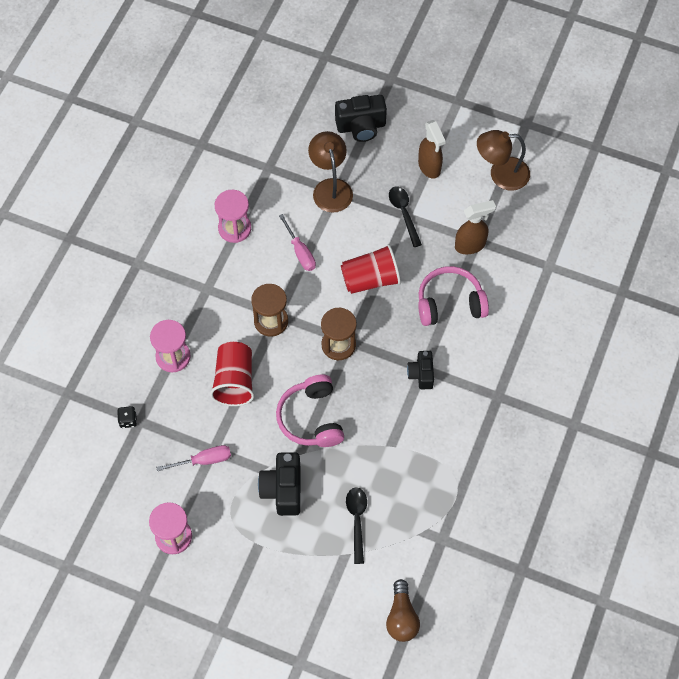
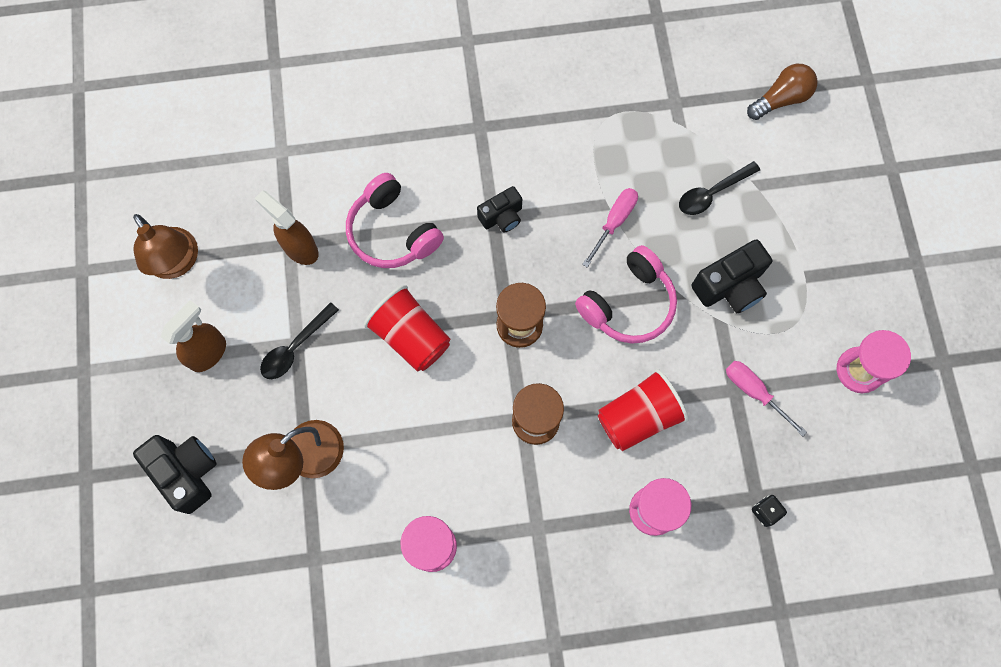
camera: 120 degrees left, 10 degrees up
(300, 252) = (420, 442): pink screwdriver -> pink screwdriver (614, 222)

